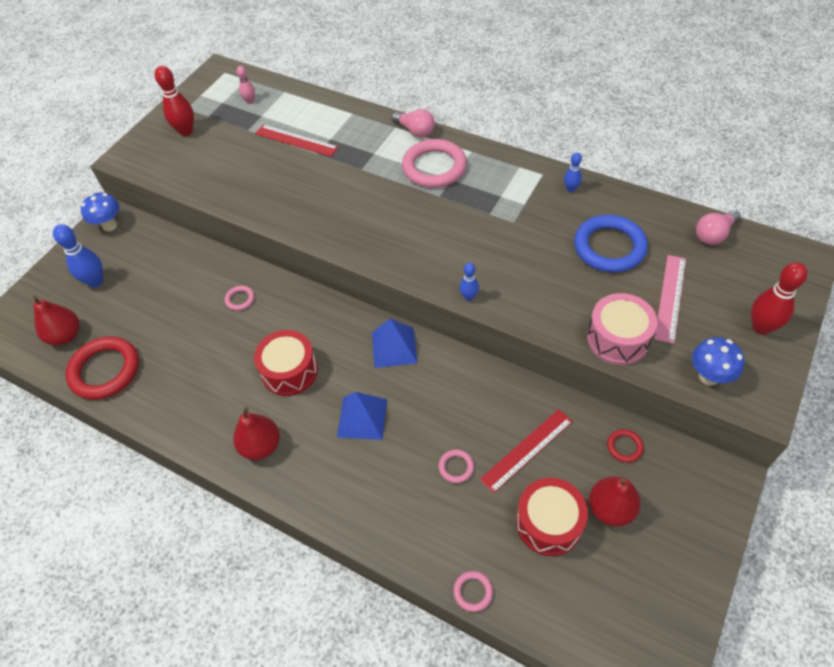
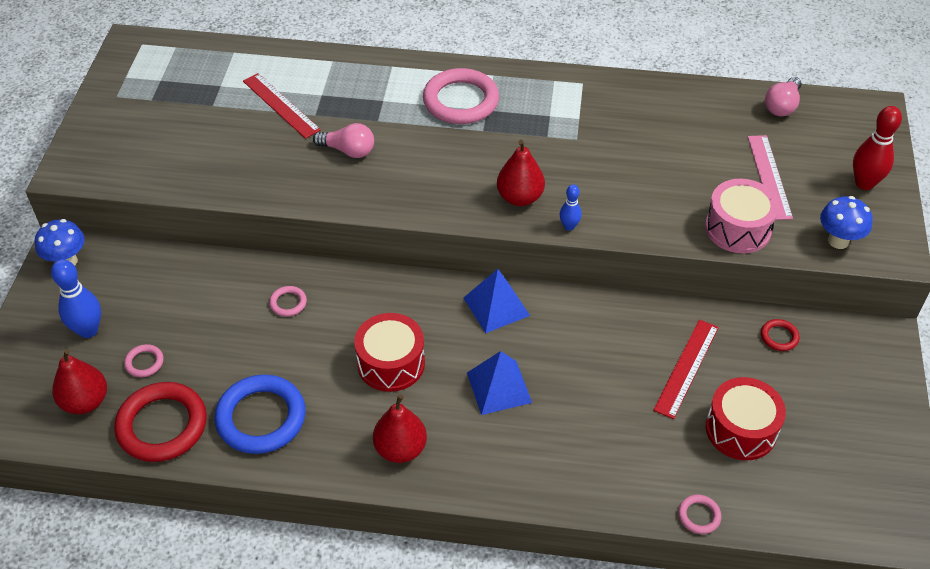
camera: 25 degrees left, 5 degrees down
(186, 131) = (132, 123): red bowling pin -> none
(250, 101) = (196, 72): pink bowling pin -> none
(296, 140) = (281, 105): red ruler -> red ruler turned 45 degrees clockwise
(415, 131) = (417, 66): pink light bulb -> pink light bulb (348, 151)
(456, 467) = (623, 406): pink ring -> pink ring (144, 362)
(570, 189) = (619, 92): blue bowling pin -> none
(609, 247) = (687, 142): blue ring -> blue ring (261, 418)
(610, 509) = (792, 398): red pear -> red pear (519, 197)

